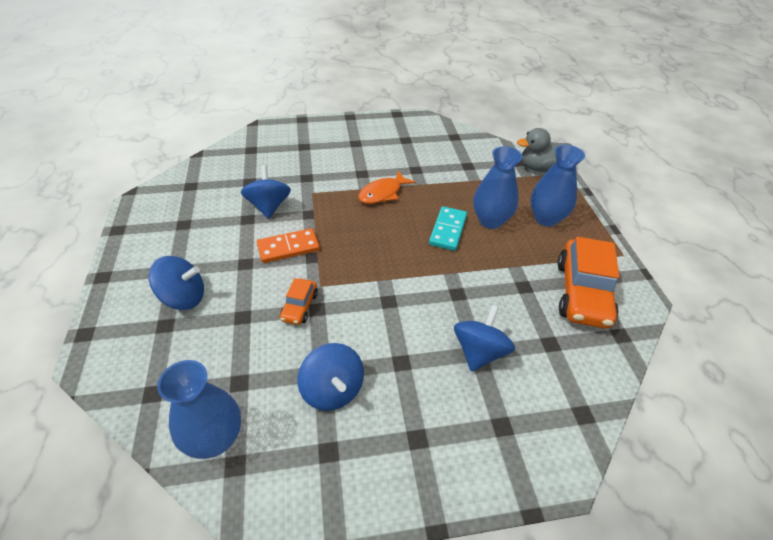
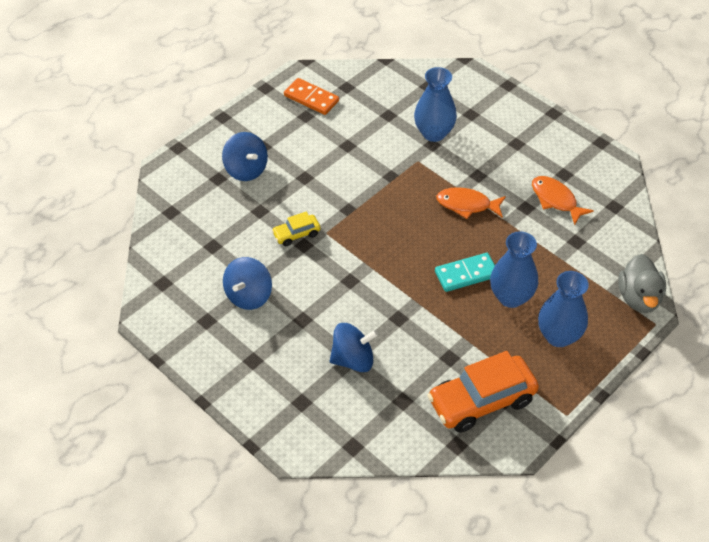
camera: 55 degrees right, 5 degrees up
(215, 439) = (170, 262): blue vase -> blue vase (434, 133)
(269, 206) = (373, 147): blue spinning top -> none
(288, 247) = (343, 189): orange domino -> orange domino (311, 98)
(299, 306) = (296, 234): orange car -> yellow car
(423, 154) = (556, 200): none -> orange fish
(540, 168) = (638, 298): grey duck -> grey duck turned 135 degrees counterclockwise

